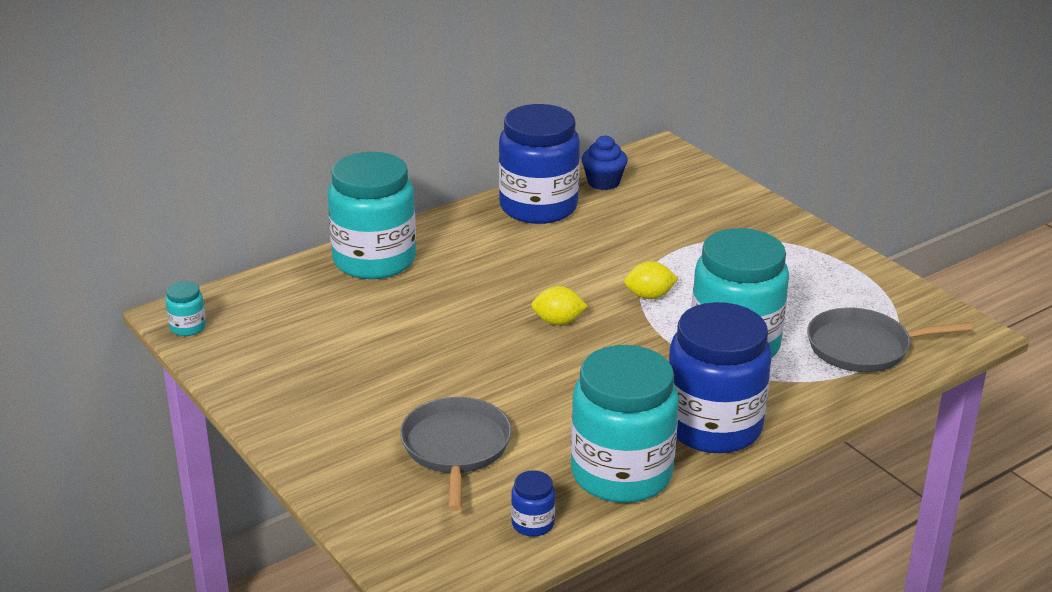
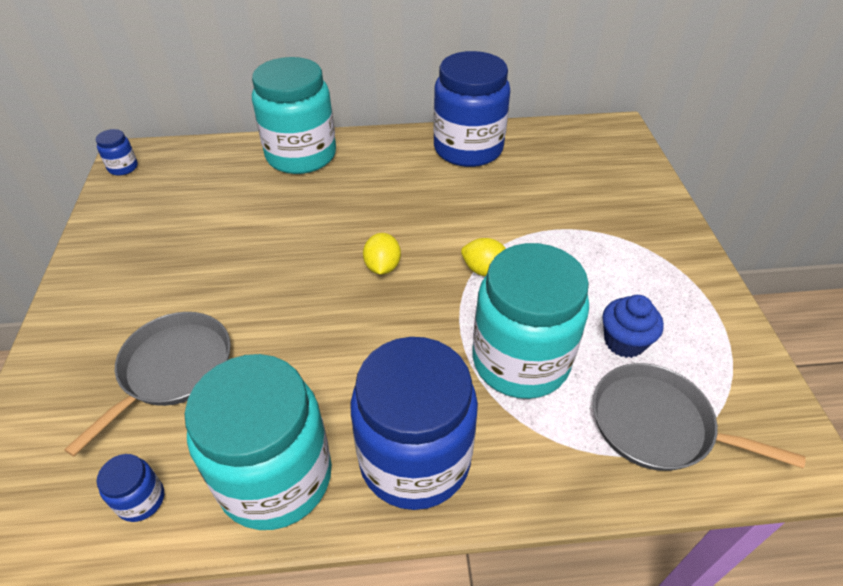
camera: 30 degrees right, 15 degrees up
(188, 327) = (123, 167): turquoise jar -> blue jar
(558, 321) = (382, 267): yellow lemon -> yellow lemon turned 60 degrees clockwise
(603, 182) = (541, 143): blue cupcake -> blue cupcake (624, 342)

